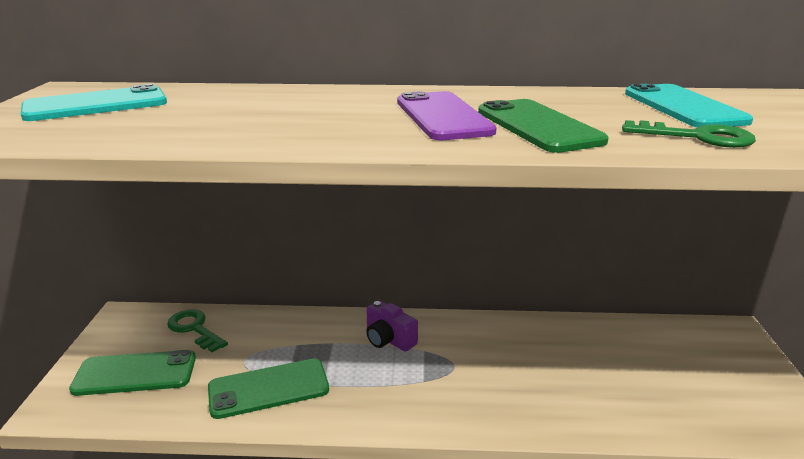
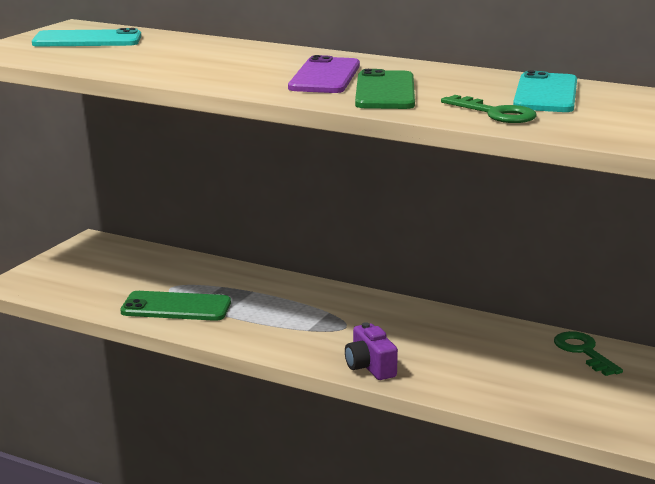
camera: 25 degrees right, 5 degrees down
(135, 373) = (81, 277): green phone -> none
(194, 329) = (145, 260): green key -> green key (583, 352)
(389, 339) = (305, 299): purple camera -> purple camera (370, 367)

